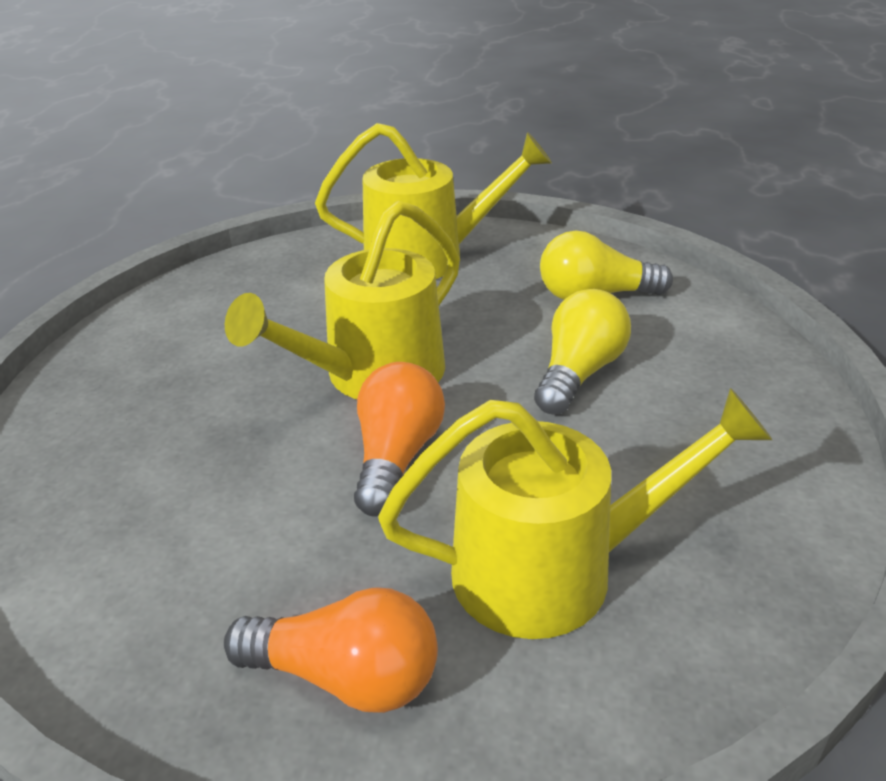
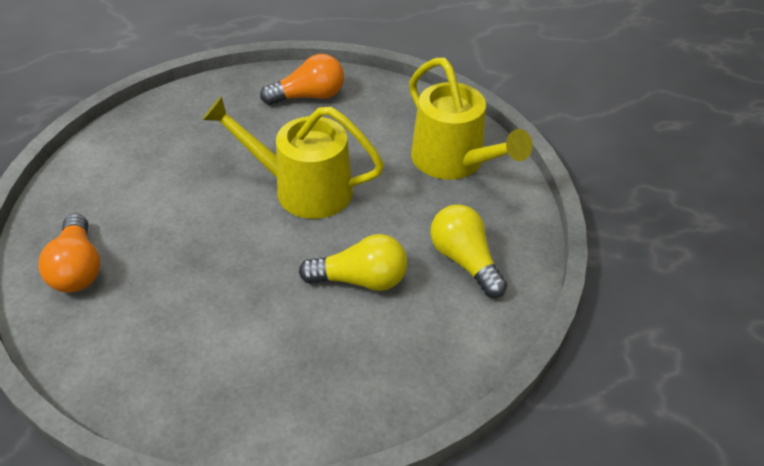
camera: 60 degrees right, 10 degrees up
(396, 457) = (235, 227): orange light bulb -> orange light bulb (309, 96)
(554, 570) = (173, 321): yellow watering can -> none

